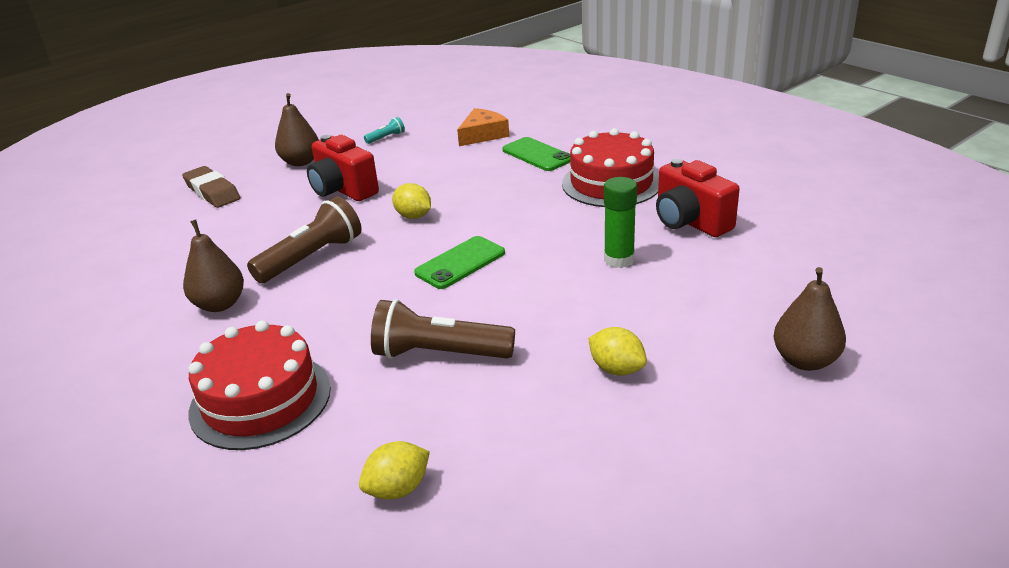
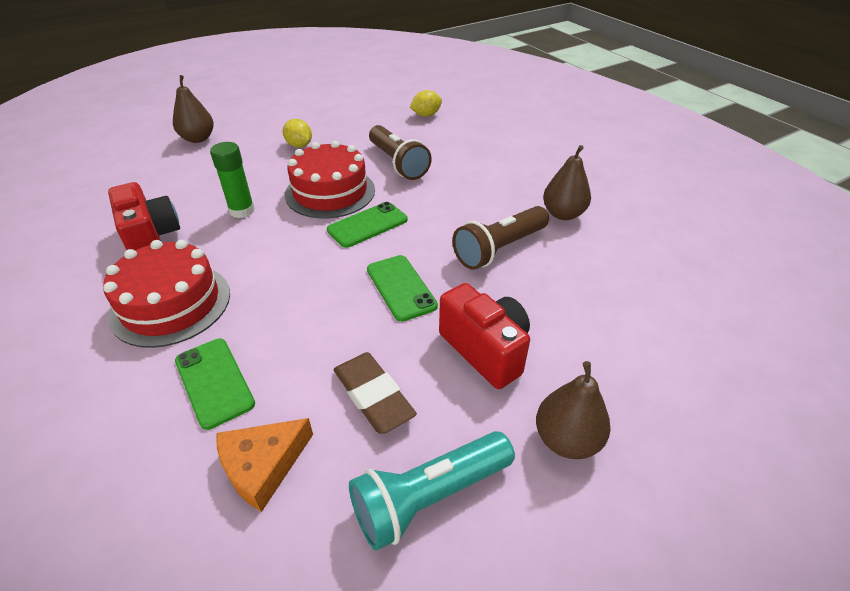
camera: 175 degrees left, 10 degrees up
(212, 192) = (670, 380): brown eraser -> brown eraser (373, 396)
(260, 400) = (504, 152): red cake -> red cake (330, 192)
(386, 138) = (429, 497): turquoise flashlight -> turquoise flashlight, size x2.19
(413, 216) = (401, 287): yellow lemon -> green phone
(439, 354) = (398, 163): brown flashlight -> brown flashlight turned 45 degrees clockwise

